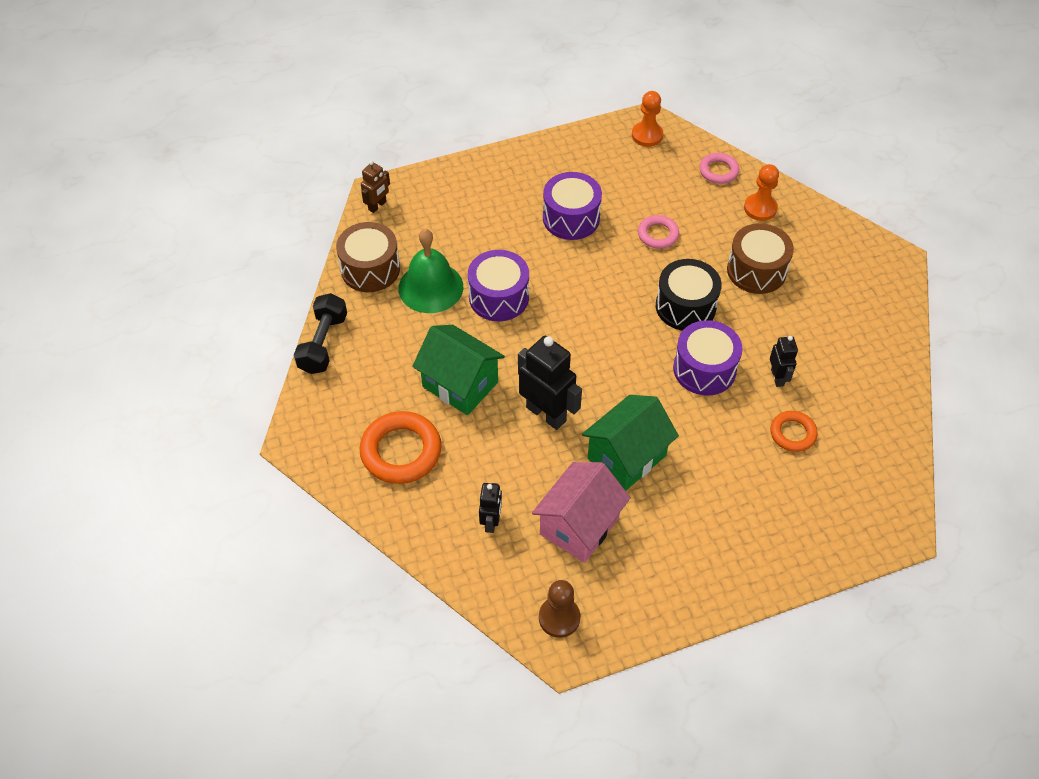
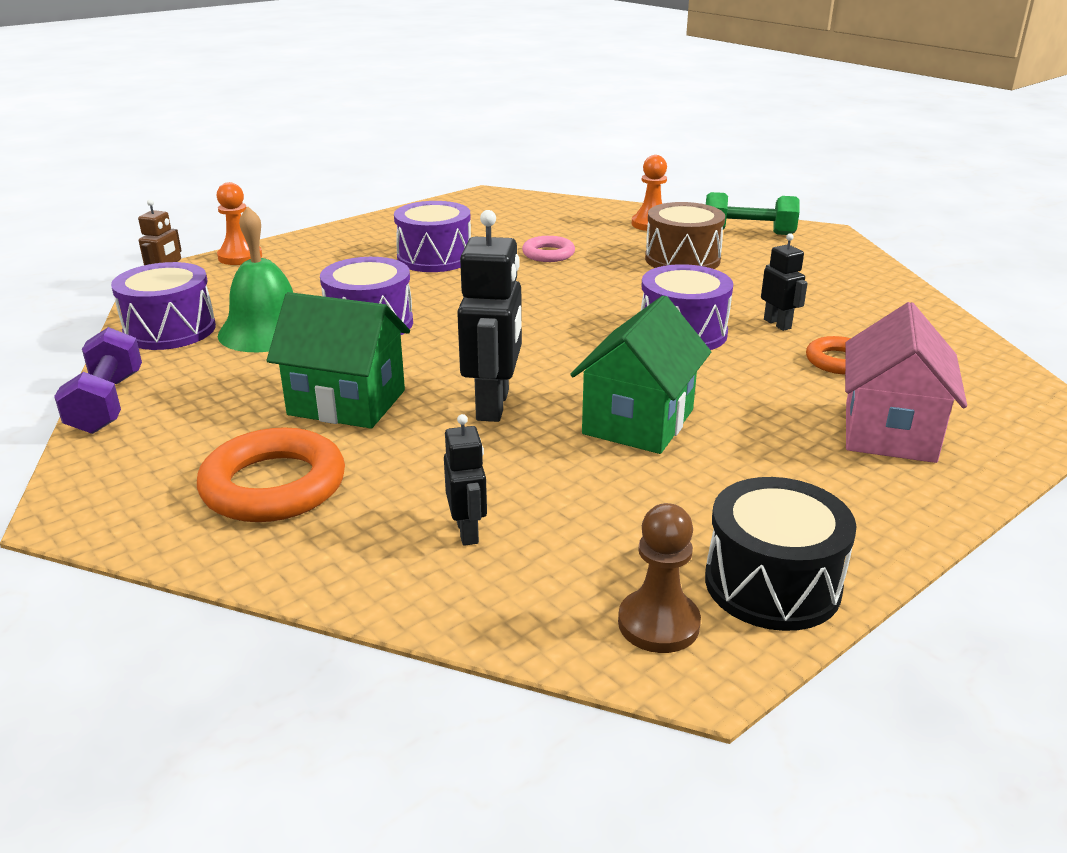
camera: 20 degrees left, 25 degrees down
(323, 343) = (107, 403): black dumbbell -> purple dumbbell
(370, 269) = (170, 330): brown drum -> purple drum
(546, 414) = (493, 405): black robot -> black robot turned 75 degrees clockwise
(579, 526) = (617, 504): pink house -> pink house (889, 432)
(647, 135) = (491, 201): orange pawn -> orange pawn (240, 257)
(685, 306) = (620, 294): black drum -> black drum (772, 584)
(718, 171) = (586, 210): pink ring -> none
(832, 243) = (748, 232): none -> green dumbbell

